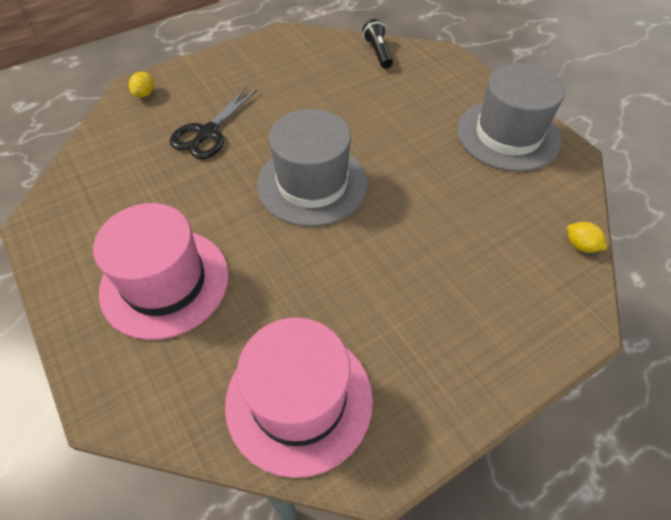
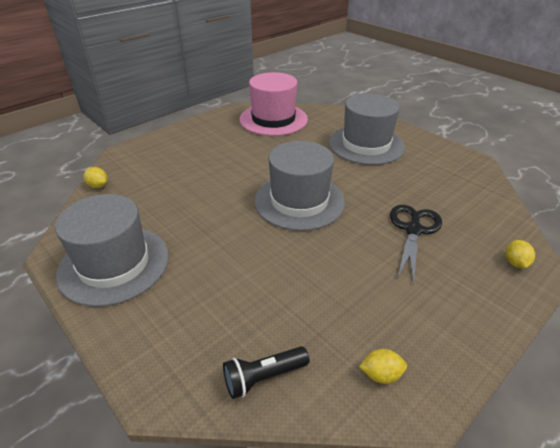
camera: 170 degrees right, 15 degrees down
(165, 282) = (366, 145): pink hat -> grey hat
(304, 46) = (381, 374): none -> yellow lemon
(378, 52) = (263, 377): black flashlight -> black flashlight turned 90 degrees clockwise

